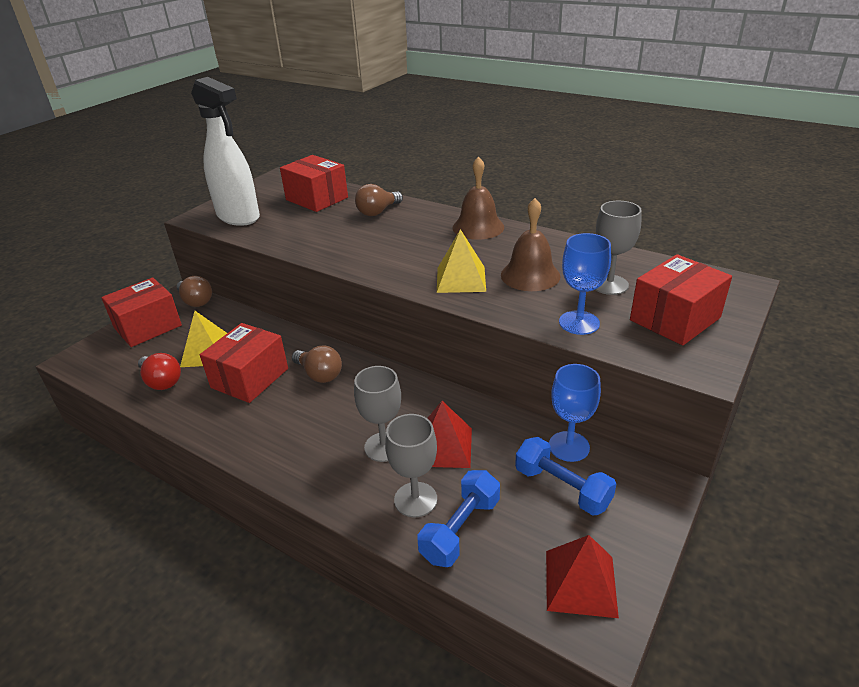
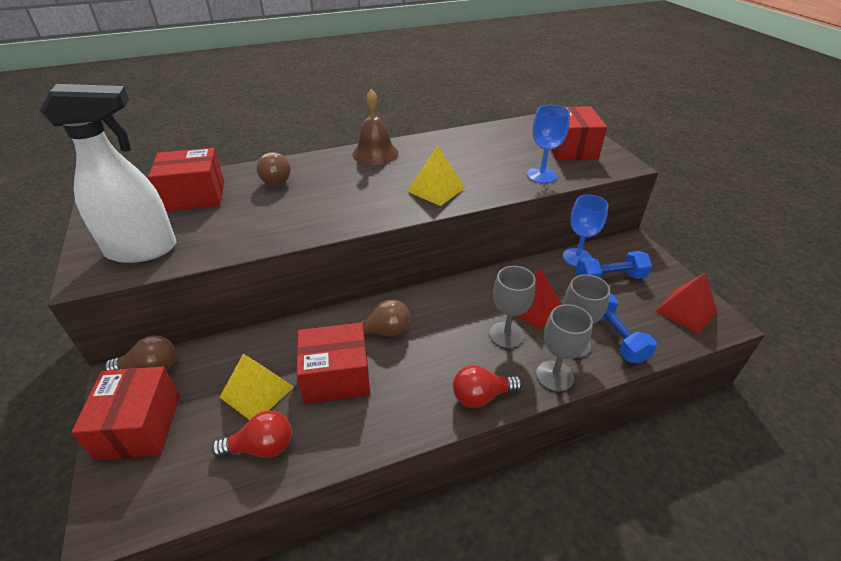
camera: 55 degrees left, 5 degrees up
(250, 378) = (336, 377): red box -> red box turned 75 degrees counterclockwise
(291, 466) = (481, 396): none -> red light bulb
(530, 275) = (467, 165): brown bell -> none
(609, 285) = (513, 148): grey goblet -> grey goblet (554, 376)

